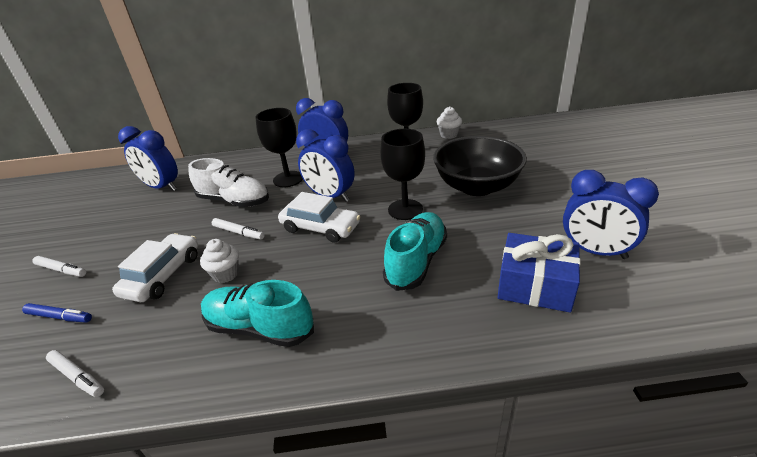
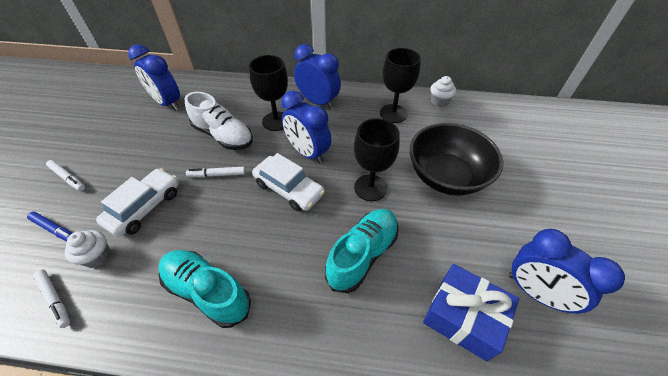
camera: 10 degrees right, 15 degrees up
(226, 274) = (195, 221): white cupcake -> white cupcake (97, 256)
(238, 232) = (217, 175): white marker -> white marker turned 135 degrees clockwise

